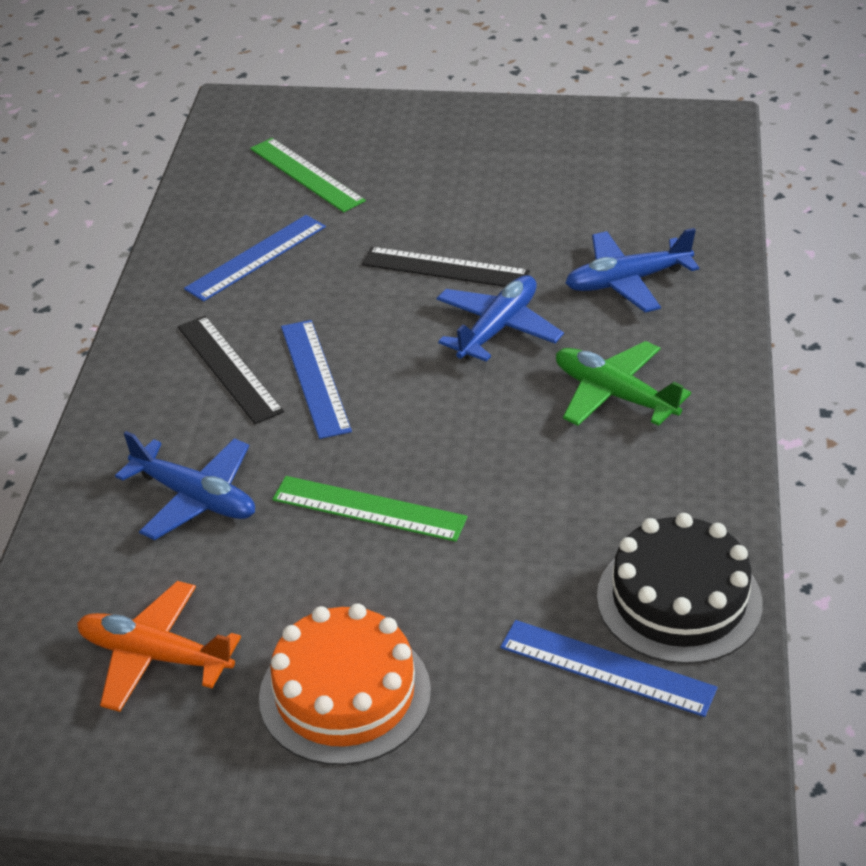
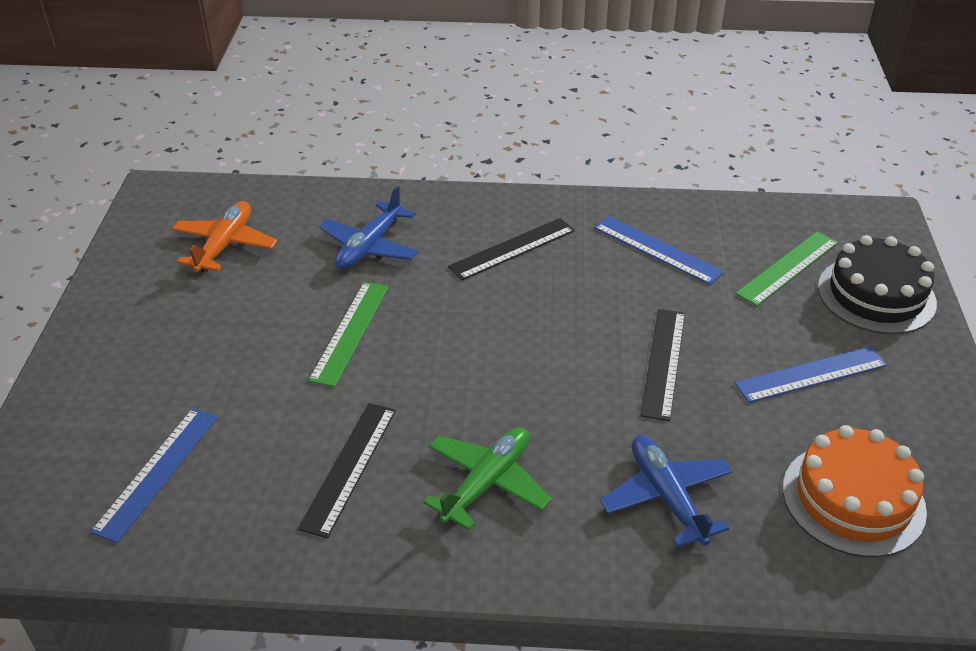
camera: 85 degrees right, 0 degrees up
(315, 378) = (503, 293): blue ruler -> blue ruler (811, 374)
(345, 694) = (170, 331): orange cake -> orange cake (853, 499)
(498, 328) = (578, 400): blue plane -> none
(595, 498) = (349, 467): none -> black ruler
(679, 600) = (219, 521): black cake -> black cake (876, 295)

